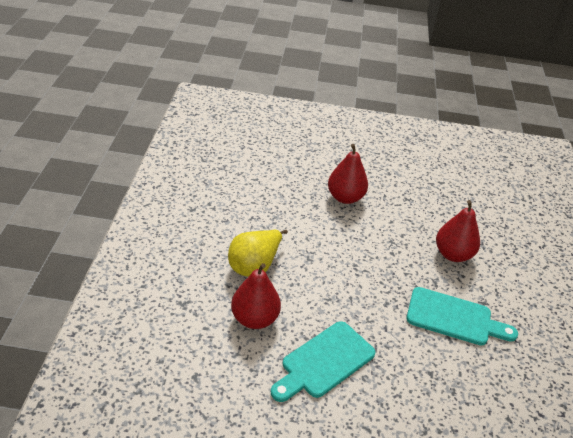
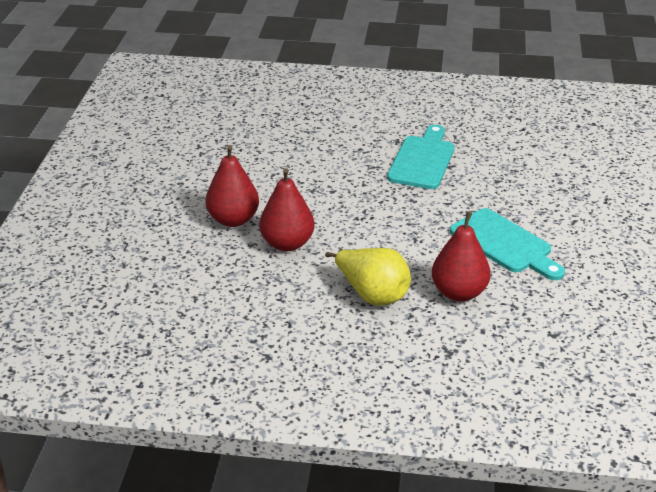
camera: 85 degrees left, 5 degrees down
(453, 254) = (328, 151): red pear -> red pear (287, 244)

